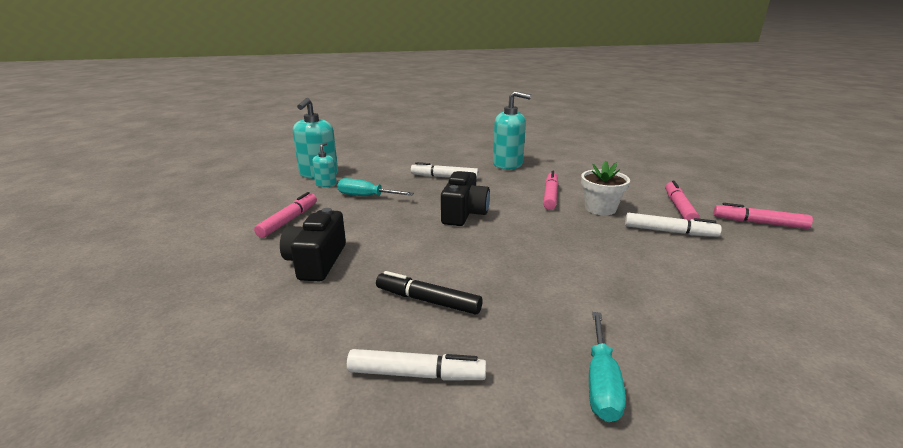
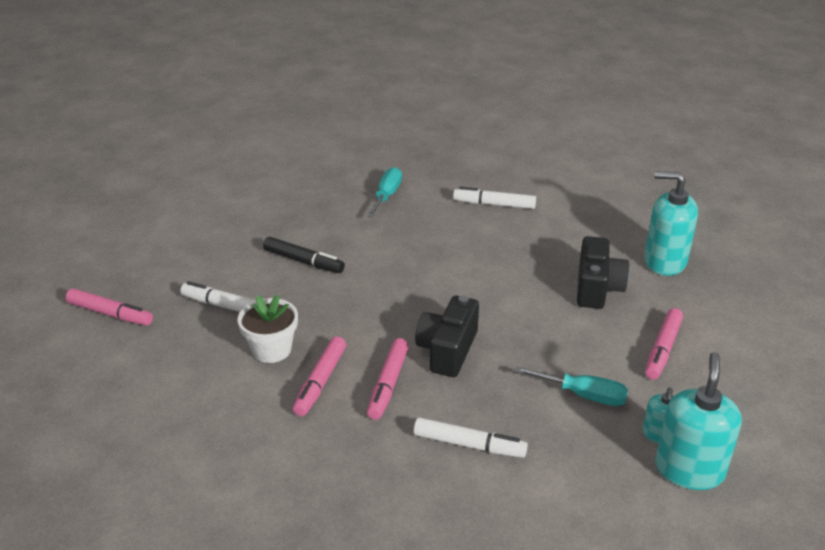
camera: 175 degrees left, 10 degrees up
(428, 301) = (488, 246): black marker -> black marker (303, 261)
(508, 164) = (347, 487): turquoise soap dispenser -> turquoise soap dispenser (664, 261)
(679, 208) = (171, 345): pink marker -> pink marker (388, 384)

